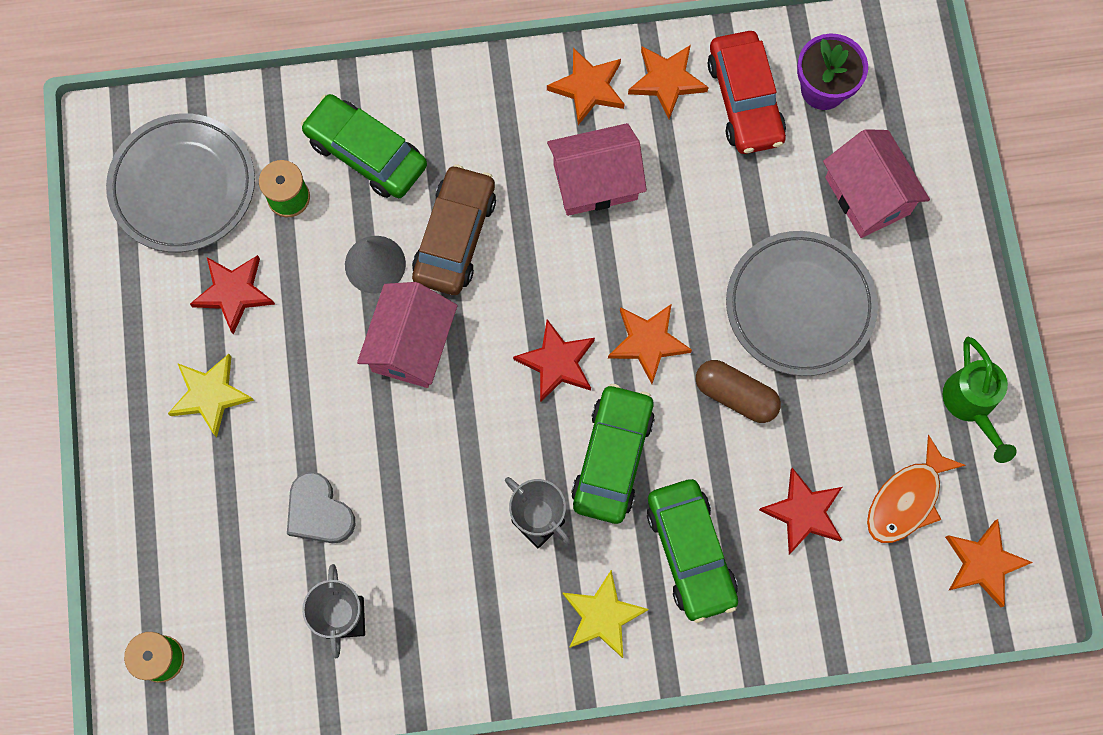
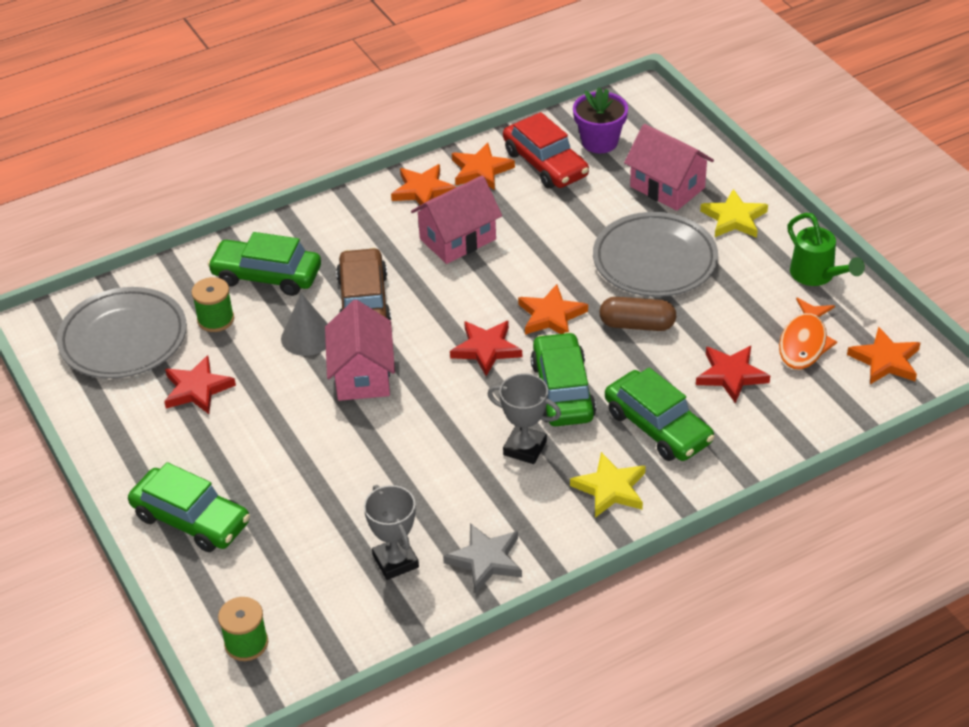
camera: 20 degrees left, 30 degrees down
(165, 473) = (191, 519): none -> green car
(210, 395) = (207, 457): yellow star -> yellow star (734, 218)
(319, 512) = (338, 501): grey heart -> none
(435, 655) = (486, 560): none -> grey star

